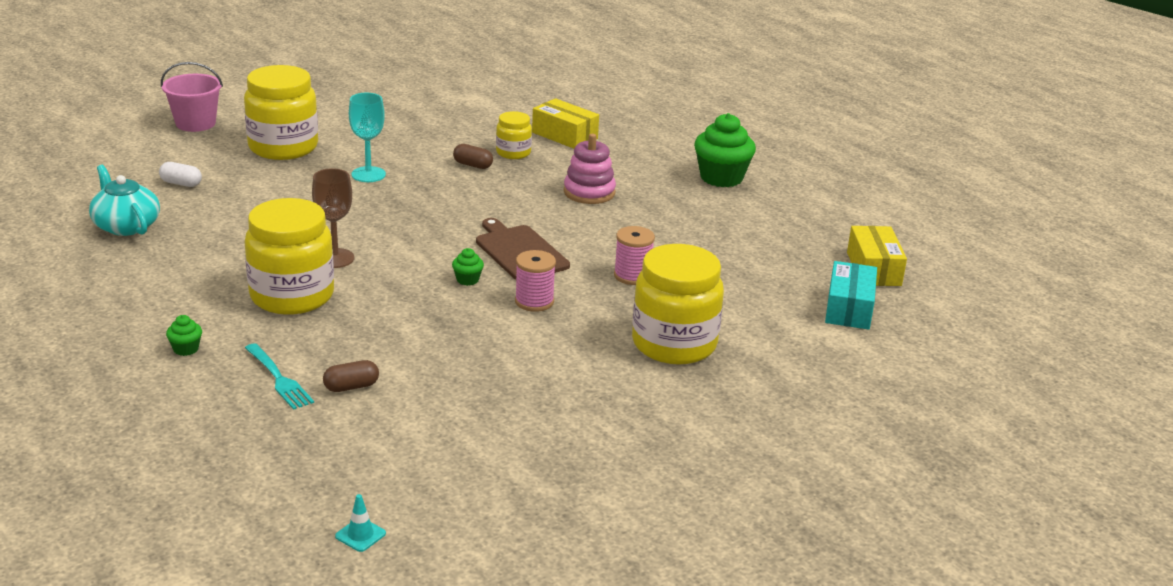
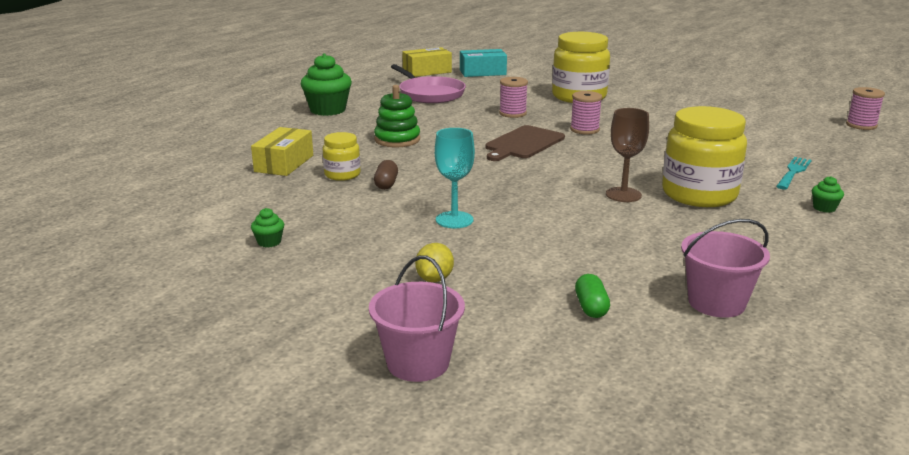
camera: 110 degrees left, 5 degrees down
(126, 226) = (716, 302): turquoise teapot -> pink bucket
(181, 183) = (591, 307): white capsule -> green capsule
(283, 147) = (434, 279): yellow jar -> yellow lemon
(351, 387) = (761, 153): brown capsule -> none
(360, 535) = (861, 125): turquoise traffic cone -> pink spool
(467, 280) = (586, 150): green cupcake -> green cupcake (269, 242)
(589, 192) = (397, 140): pink stacking toy -> green stacking toy
(753, 245) = (430, 94): none -> pink pan

